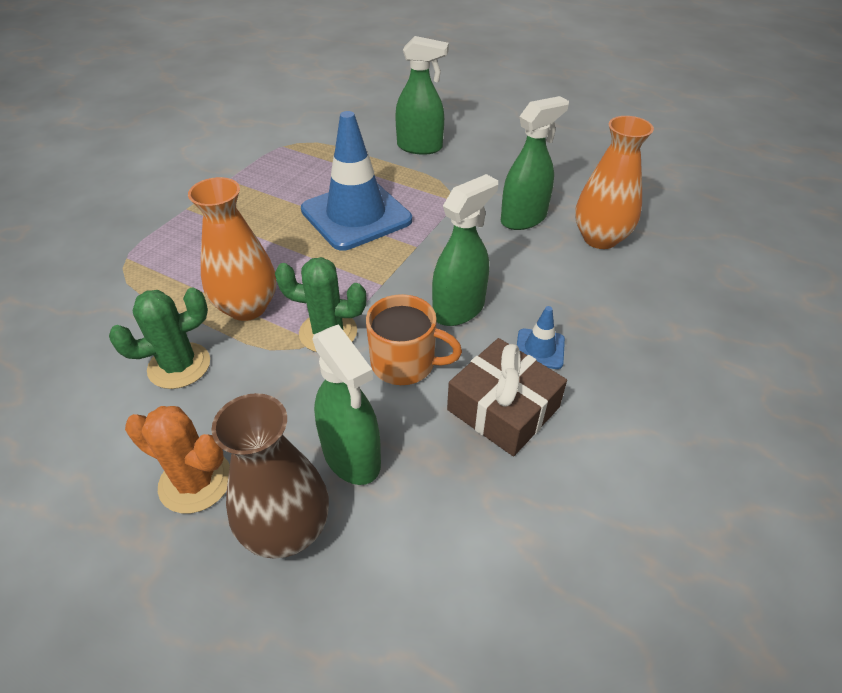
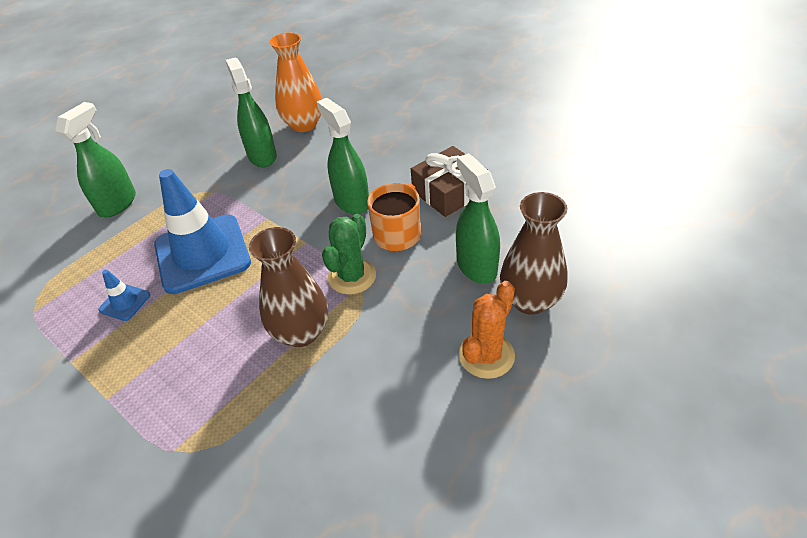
camera: 75 degrees left, 0 degrees up
(179, 366) = (361, 379): green cactus -> none
(247, 307) = (301, 332): orange vase -> brown vase
(352, 456) = (476, 266): green spray bottle -> green spray bottle turned 90 degrees counterclockwise
(539, 349) = (402, 169): blue traffic cone -> blue traffic cone (125, 302)

